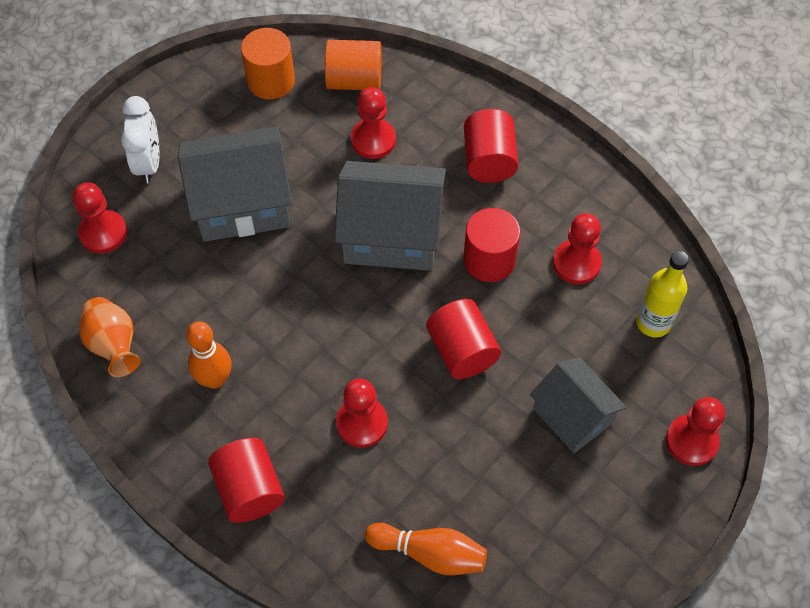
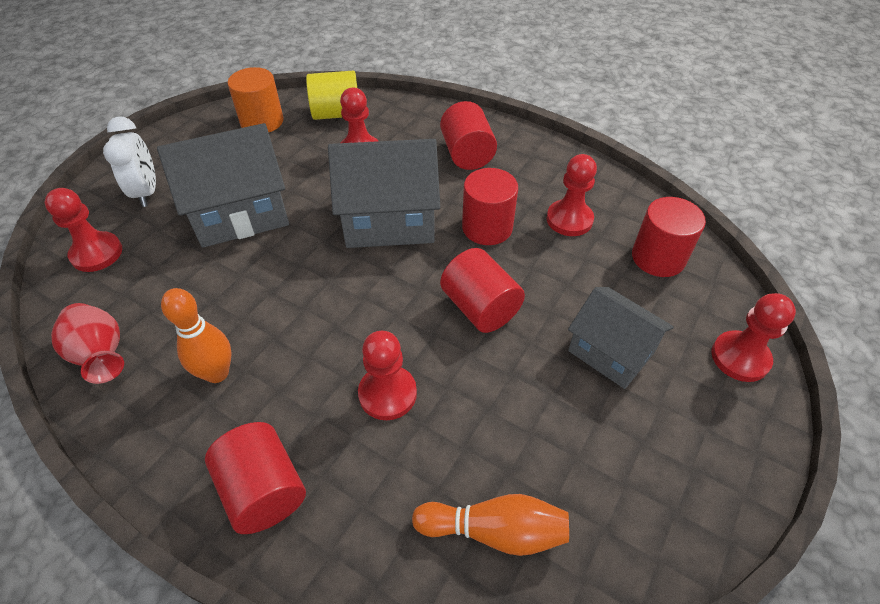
camera: 10 degrees left, 10 degrees down
(114, 345) = (102, 355): orange vase -> red vase
(354, 80) = (336, 114): orange cylinder -> yellow cylinder
(653, 322) = (658, 257): yellow bottle -> red cylinder

